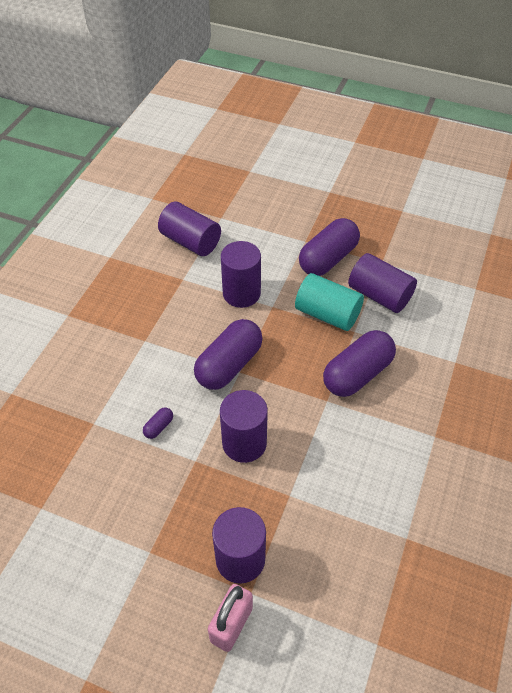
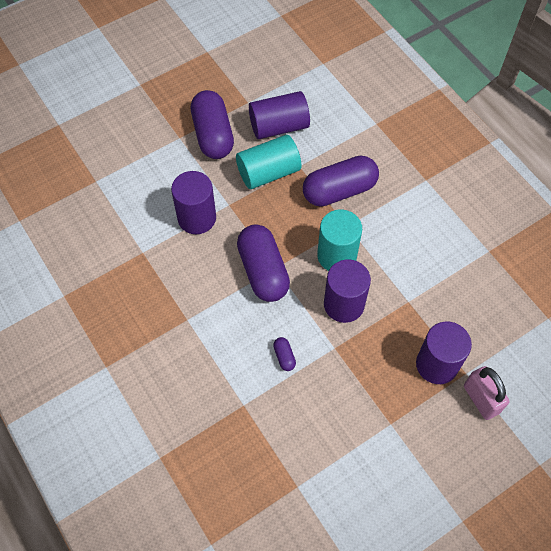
camera: 55 degrees left, 10 degrees up
(190, 241) = (103, 221): purple cylinder -> none
(289, 410) = (337, 256): none -> turquoise cylinder
(357, 374) = (339, 190): purple capsule -> purple capsule turned 75 degrees clockwise

